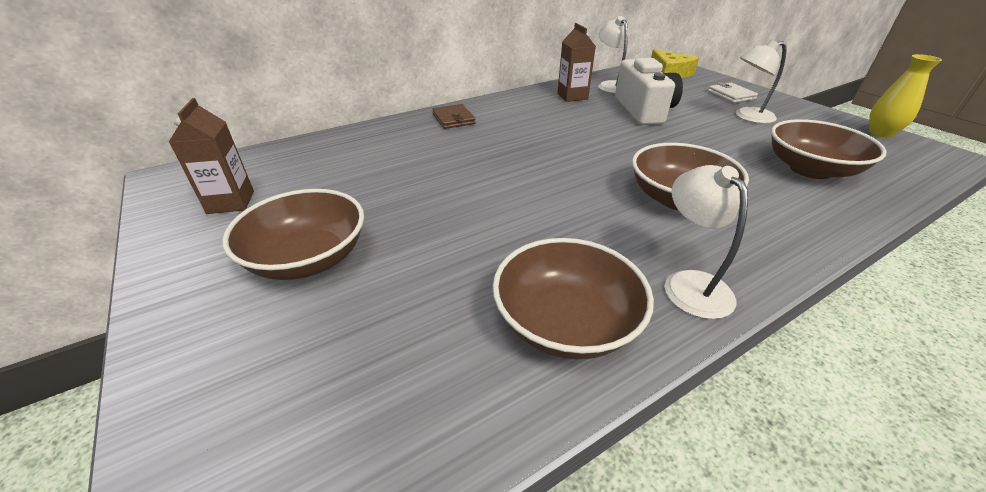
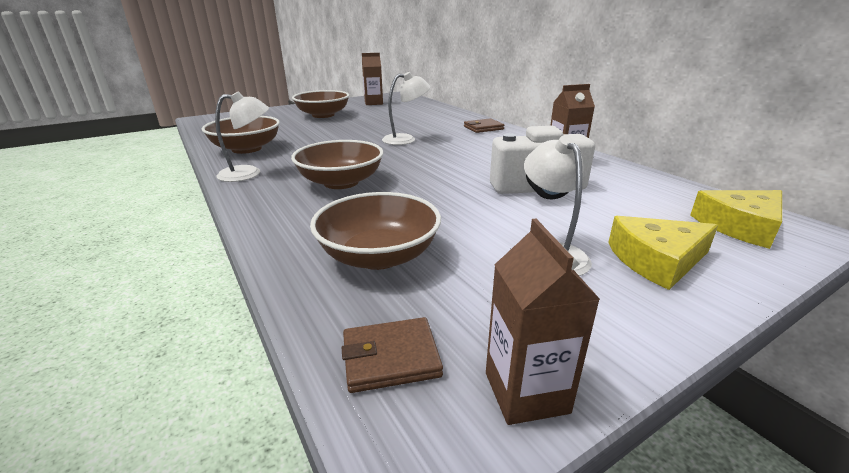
camera: 90 degrees right, 10 degrees down
(611, 85) = (623, 181): white lamp -> white lamp (406, 139)
(731, 95) = (657, 260): white wallet -> yellow cheese
(880, 133) = (526, 392): yellow vase -> brown carton
(903, 162) = (391, 357): none -> brown wallet

